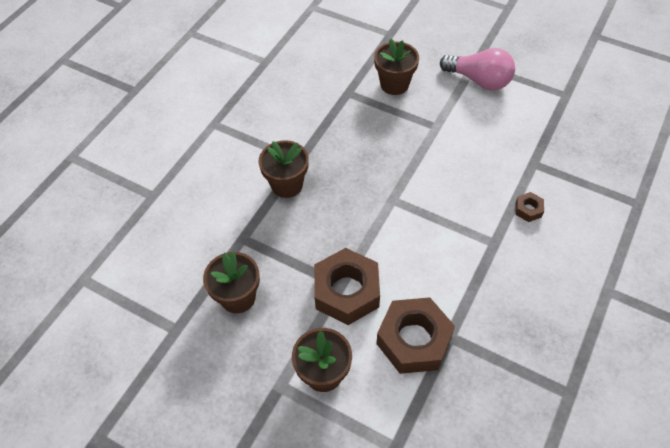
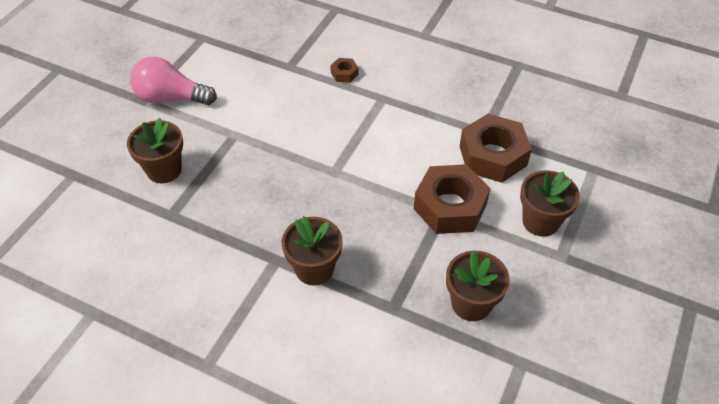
camera: 95 degrees left, 5 degrees down
(479, 80) = (171, 98): pink light bulb -> pink light bulb turned 105 degrees counterclockwise

